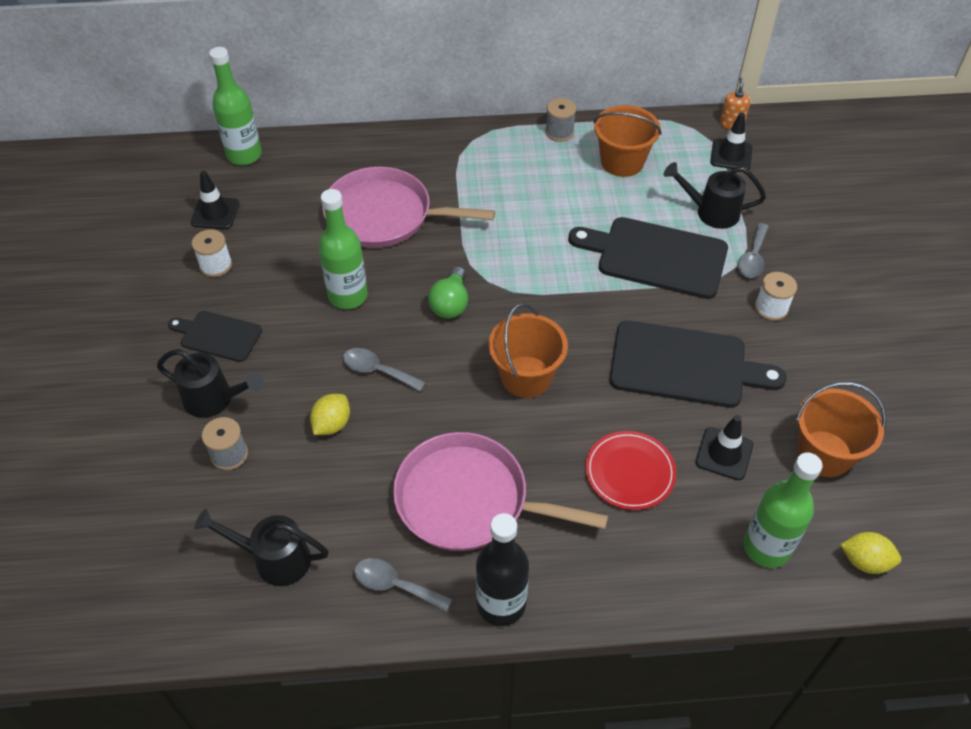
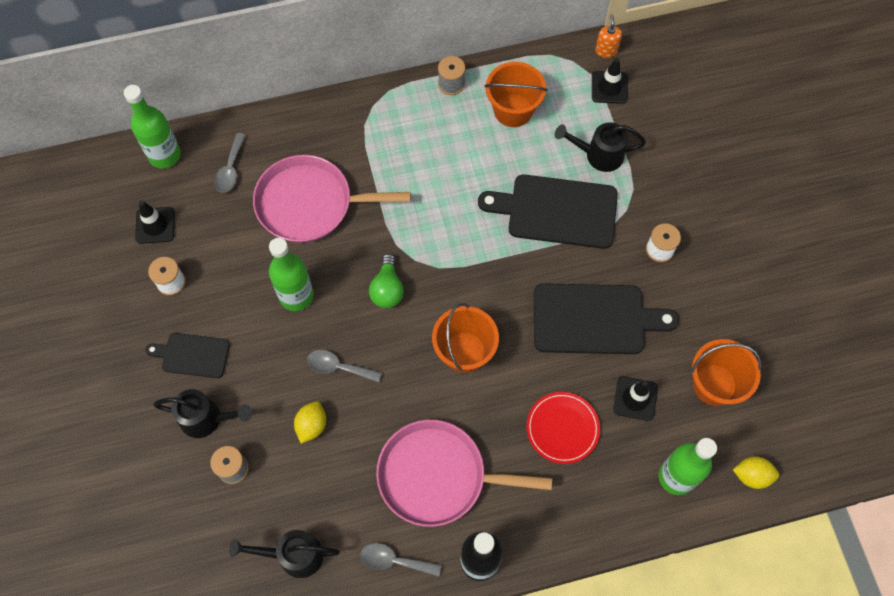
camera: 10 degrees left, 15 degrees up
(752, 258) = (639, 199): grey spoon -> grey spoon (230, 169)

